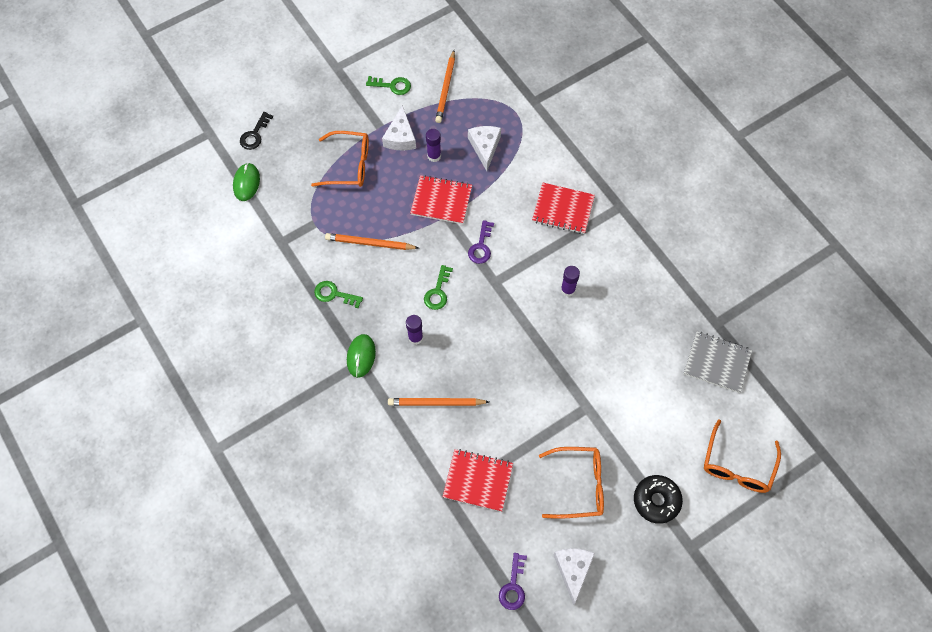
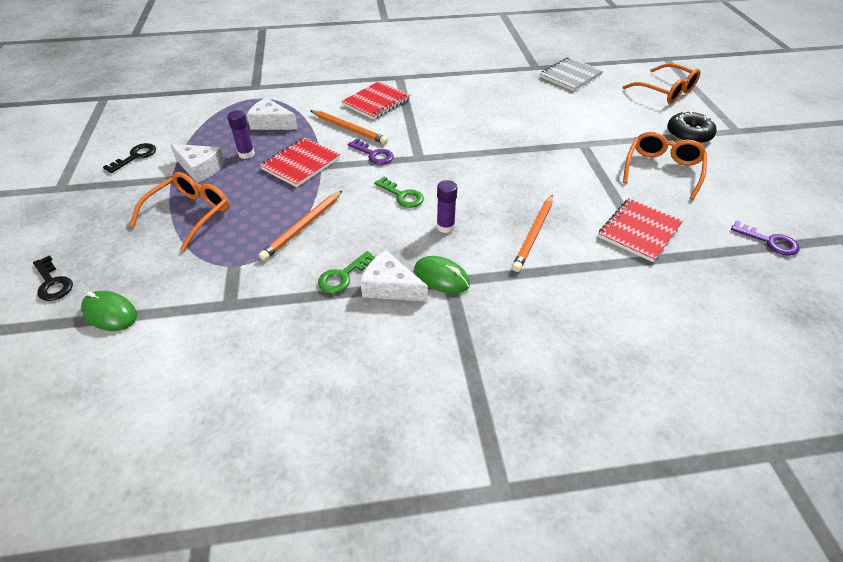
camera: 65 degrees left, 20 degrees down
(392, 86) = (135, 157): green key -> black key
(446, 88) = (182, 126): orange pencil -> orange pencil (349, 129)
(568, 290) = (458, 121): purple glue stick -> none
(573, 570) = (753, 198): white cheese -> white cheese (390, 287)

